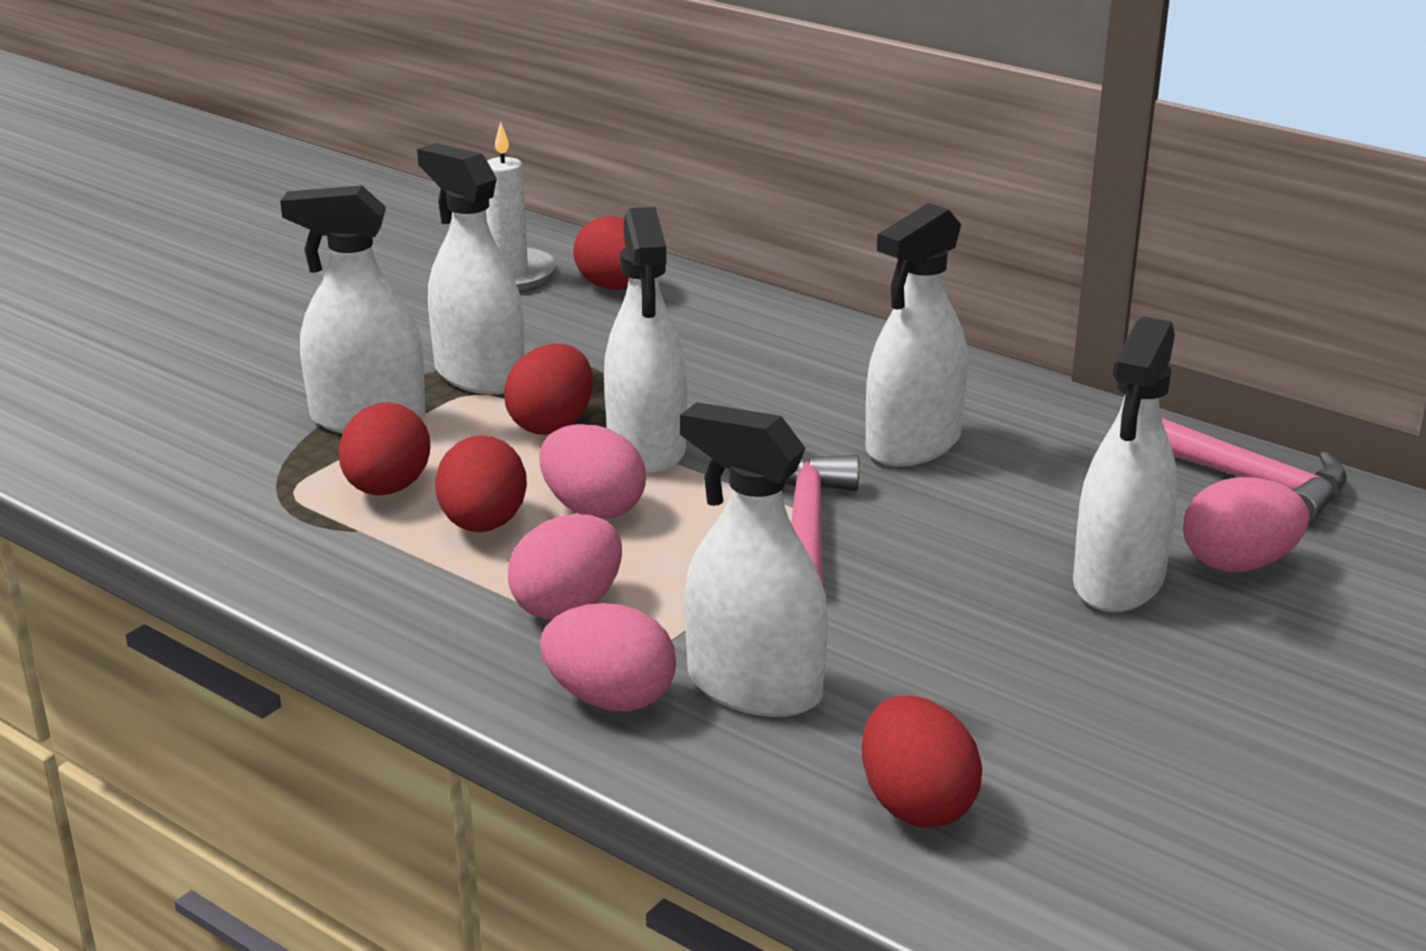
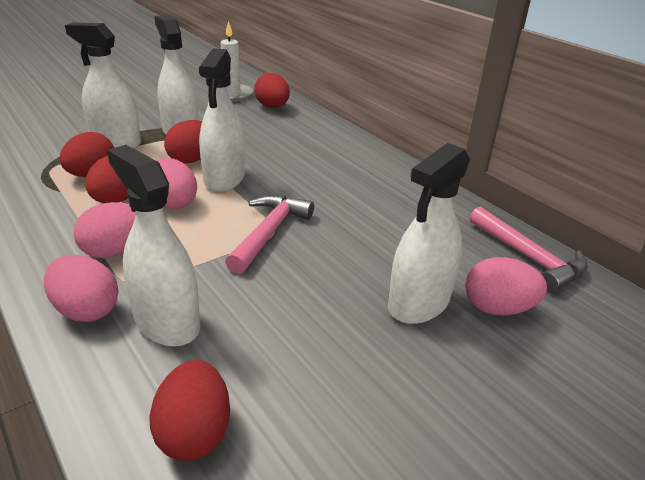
camera: 15 degrees right, 5 degrees up
(913, 444) = (355, 201): white spray bottle -> none

